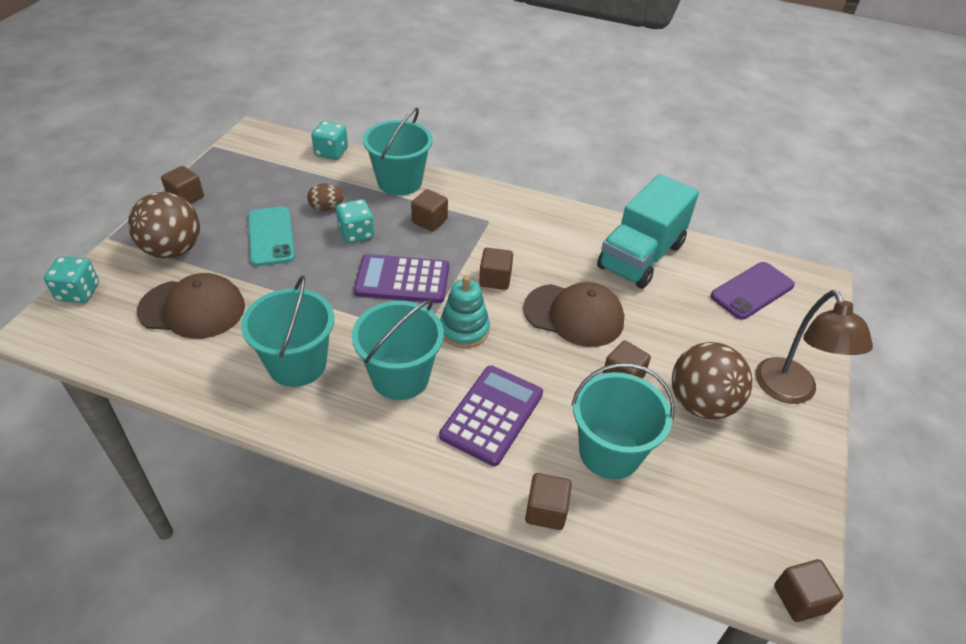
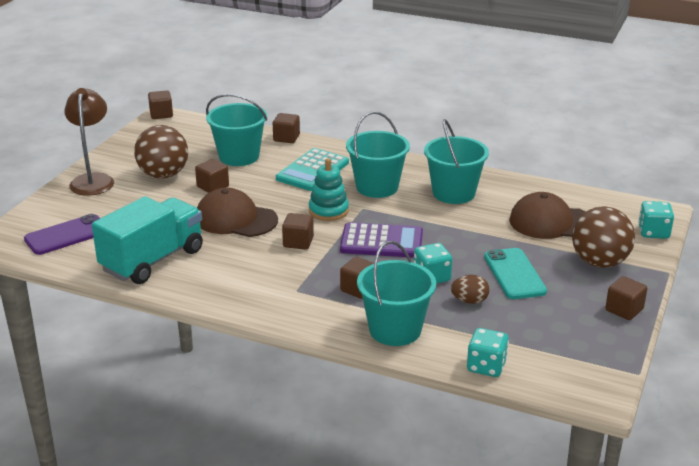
camera: 175 degrees left, 15 degrees down
(492, 415) = (312, 171): purple calculator -> turquoise calculator

